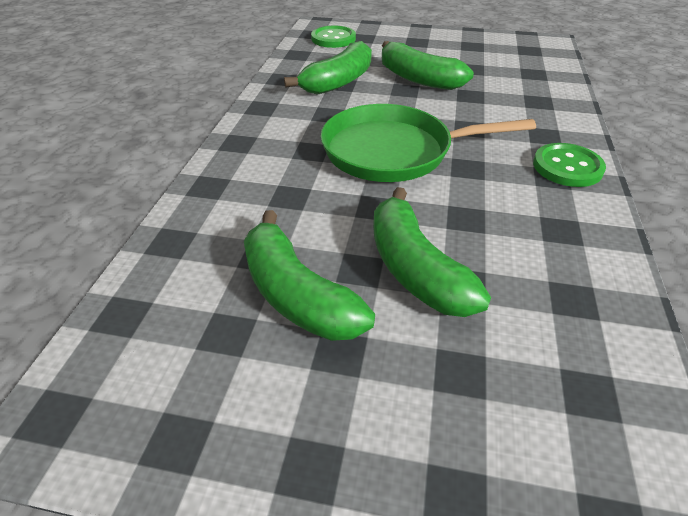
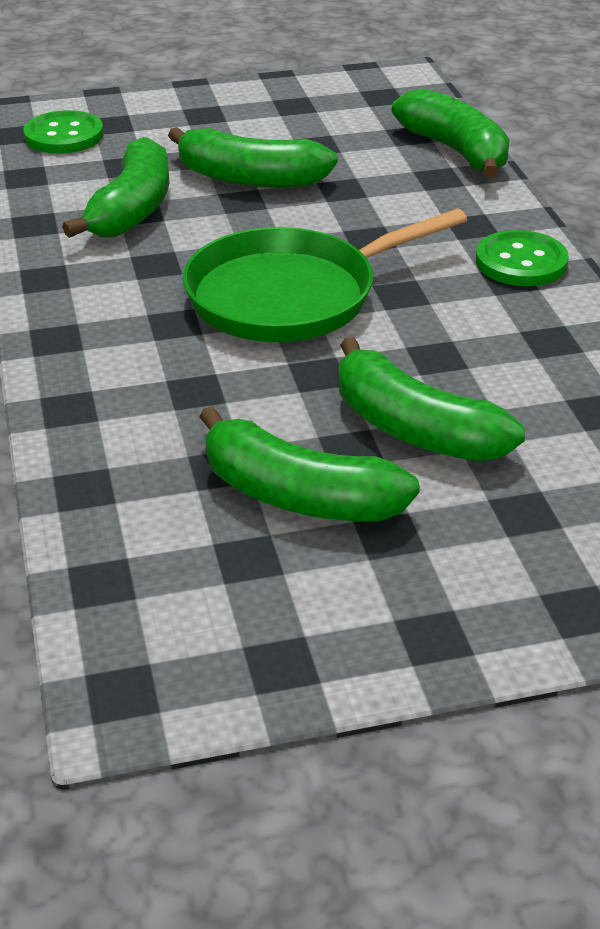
camera: 25 degrees left, 5 degrees down
(559, 88) = (456, 151): none -> green banana

